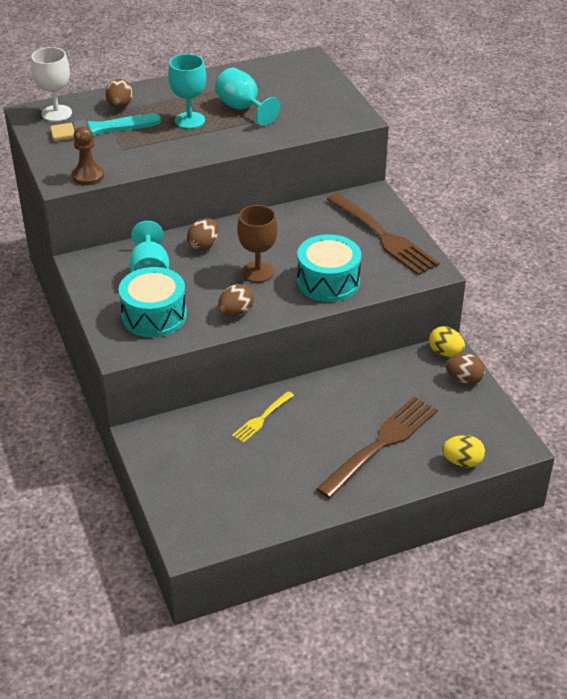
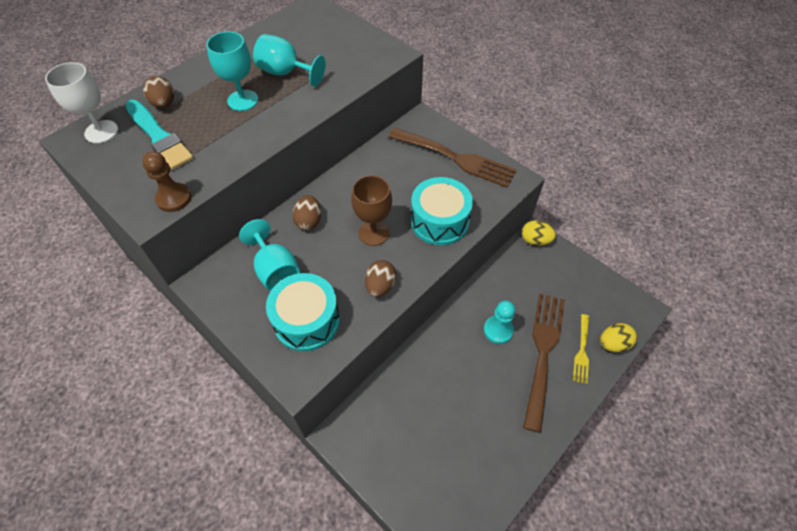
camera: 25 degrees left, 15 degrees up
(101, 129) = (159, 136): turquoise brush -> turquoise brush turned 90 degrees counterclockwise
(261, 419) = (434, 368): yellow fork -> yellow fork (582, 351)
(348, 411) = (498, 330): none -> turquoise pawn
(464, 379) = (564, 260): brown egg -> none

